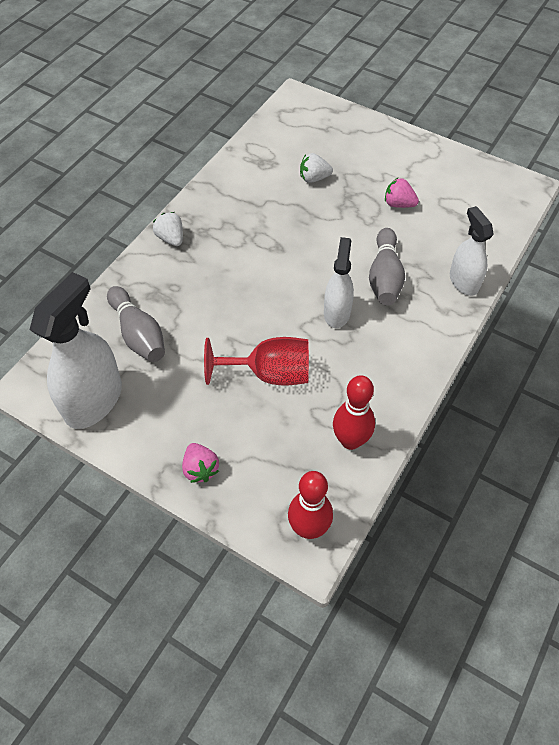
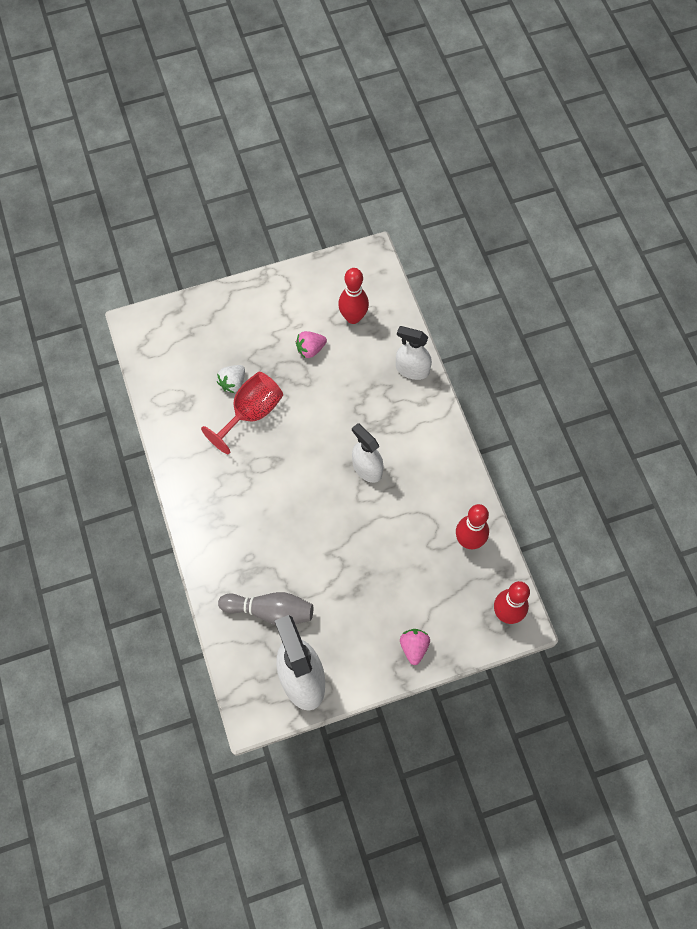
camera: 50 degrees left, 10 degrees up
(171, 238) = (199, 526): white strawberry -> none
(200, 469) = (414, 647): pink strawberry -> pink strawberry turned 105 degrees counterclockwise
(270, 373) = (378, 549): red goblet -> red goblet (251, 413)
(384, 277) = (365, 414): grey bowling pin -> none
(460, 211) = (353, 317): none -> red bowling pin

